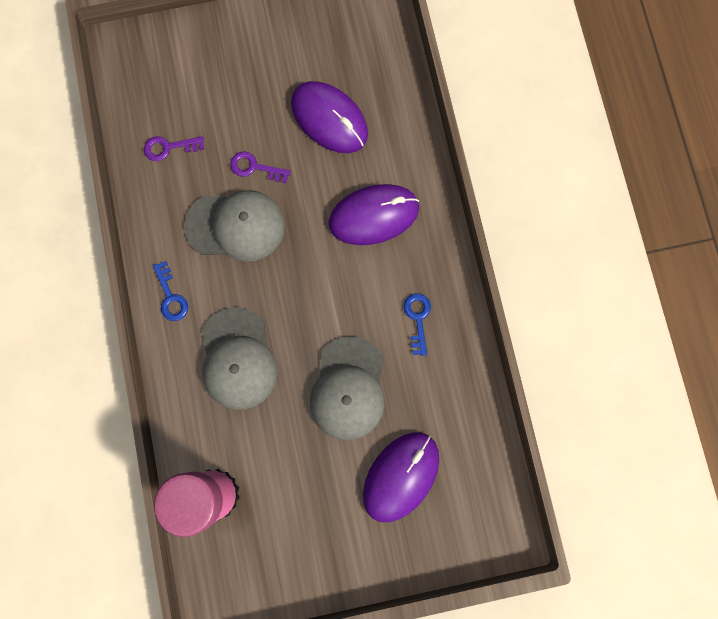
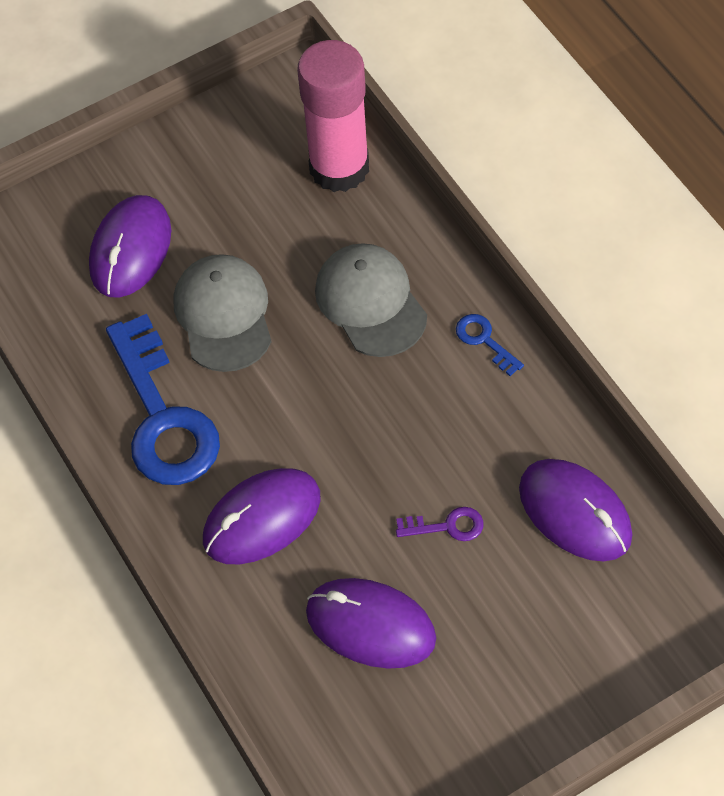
camera: 165 degrees right, 20 degrees down
(169, 147) = (575, 512): purple key -> purple mouse
(235, 226) = (440, 446): grey cap -> none
(417, 319) = (163, 416): blue key -> blue key, size x2.40

